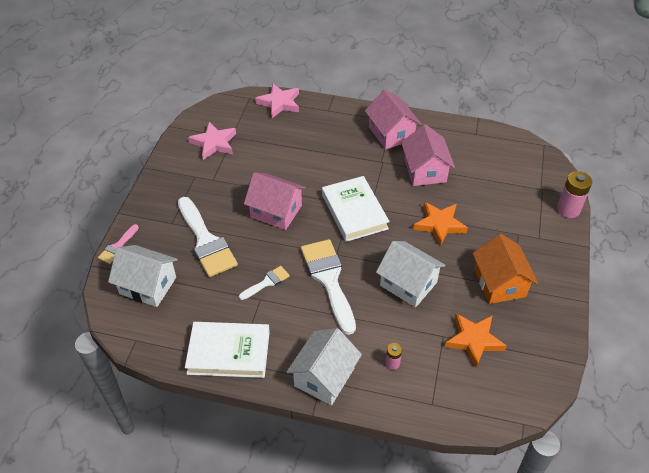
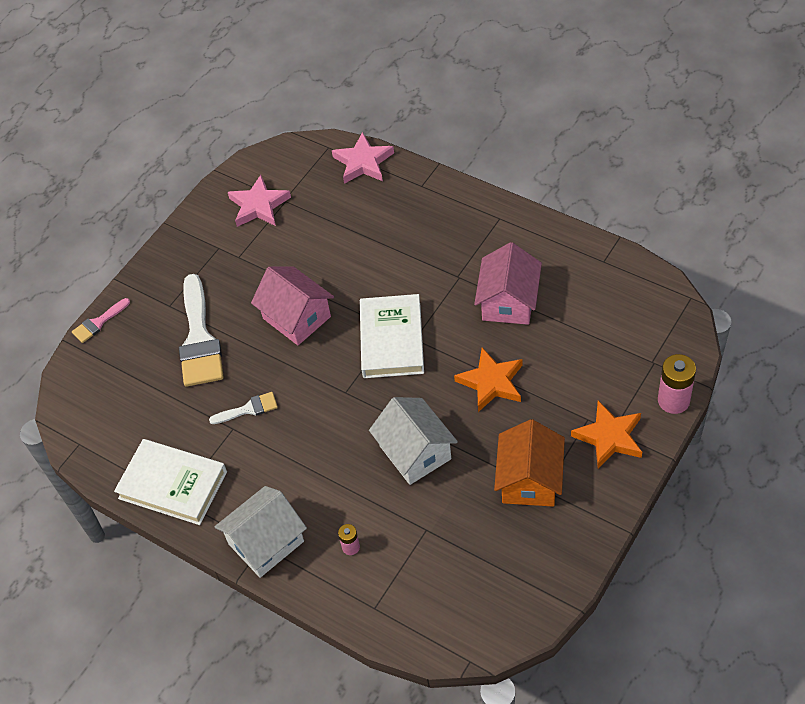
camera: 25 degrees right, 5 degrees up
(148, 285) = (114, 380): white house -> none
(328, 279) = (322, 423): white brush -> none
(391, 133) = (489, 237): pink house -> none
(474, 340) = (461, 544): orange star -> orange star (609, 437)

